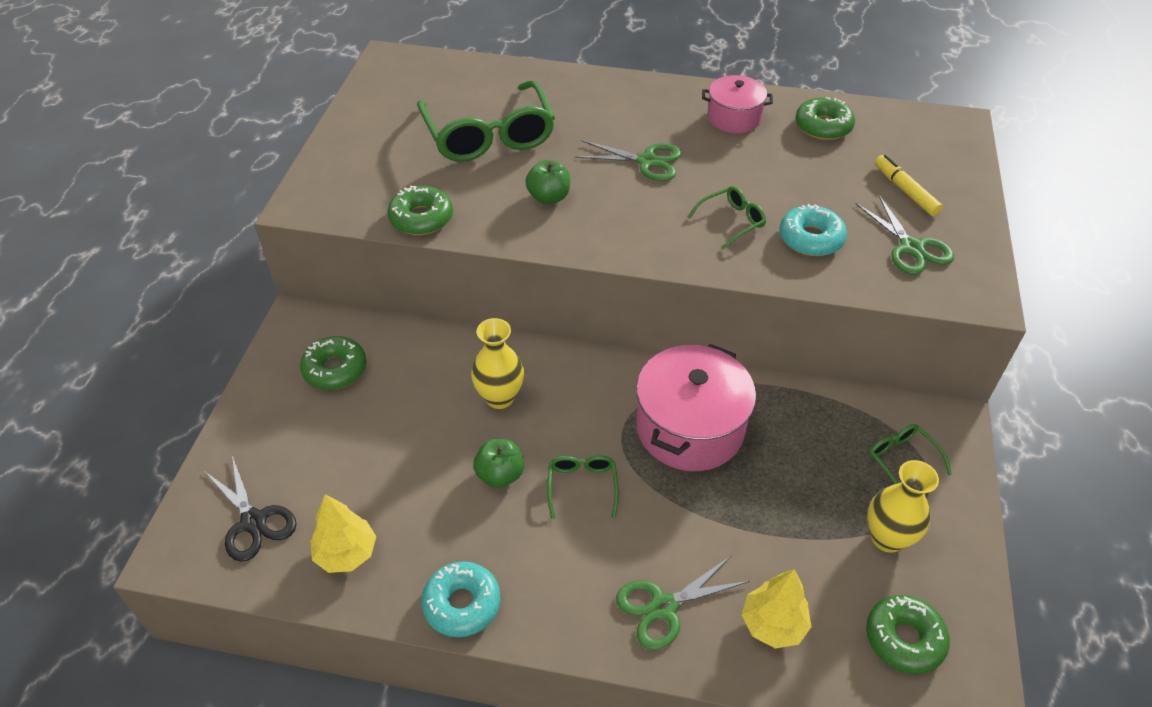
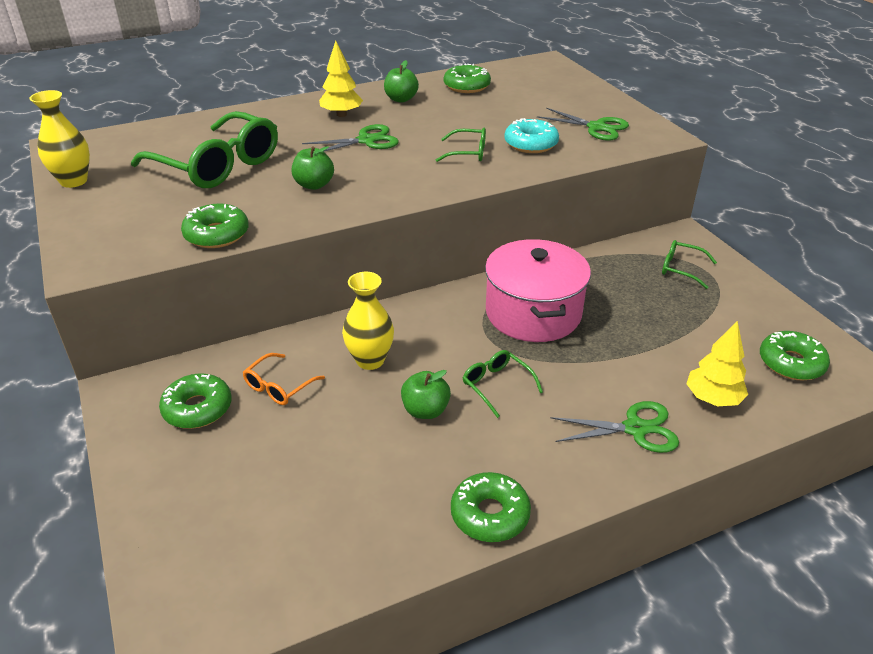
camera: 35 degrees left, 10 degrees down
(253, 522) = (232, 564): black scissors -> none
(346, 553) = (351, 537): yellow tree -> yellow tree (341, 114)
(408, 383) = (279, 386): none -> orange glasses
(462, 604) = (490, 514): turquoise donut -> green donut
(663, 607) = (635, 429): green scissors -> green scissors turned 120 degrees counterclockwise
(731, 221) = (468, 153): green glasses -> green glasses turned 75 degrees clockwise
(733, 118) = (401, 99): pink pot -> green apple
(887, 538) = (720, 314): yellow vase -> yellow vase (74, 181)
(905, 190) = (557, 101): yellow marker -> none

